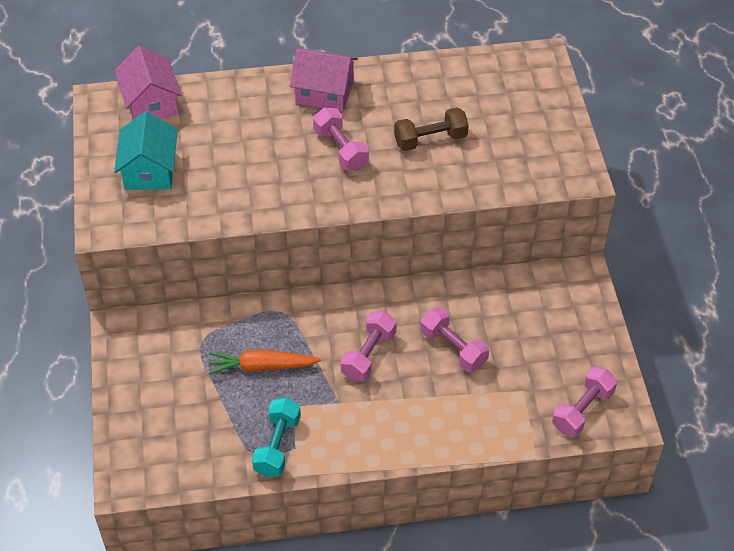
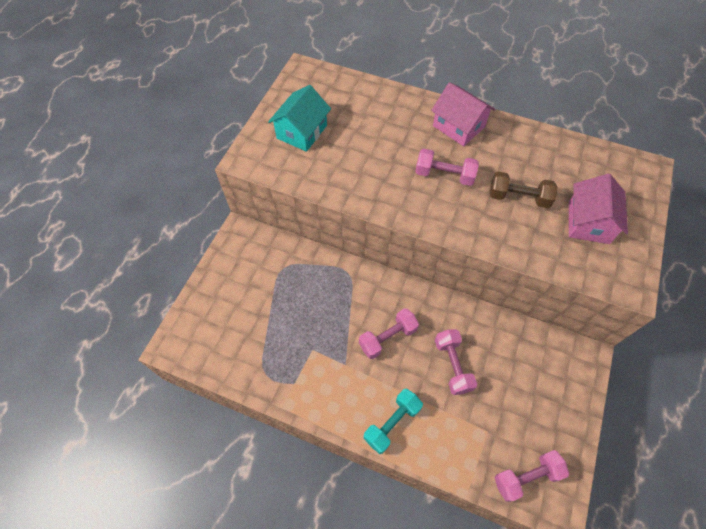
camera: 30 degrees right, 10 degrees up
(151, 103) = (334, 84): pink house -> pink house (588, 222)
(262, 366) = (310, 307): orange carrot -> none
(277, 445) = (283, 375): turquoise dumbbell -> turquoise dumbbell (392, 423)
(340, 150) = (444, 175): pink dumbbell -> pink dumbbell turned 75 degrees counterclockwise

